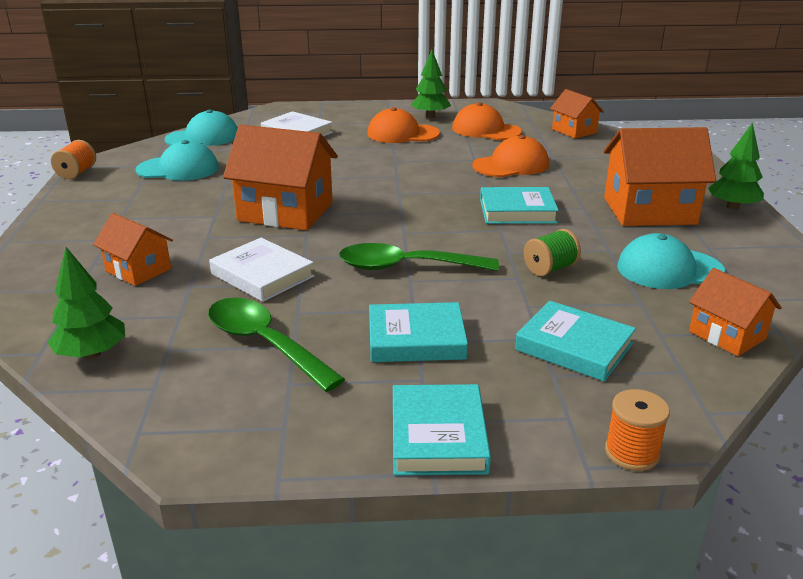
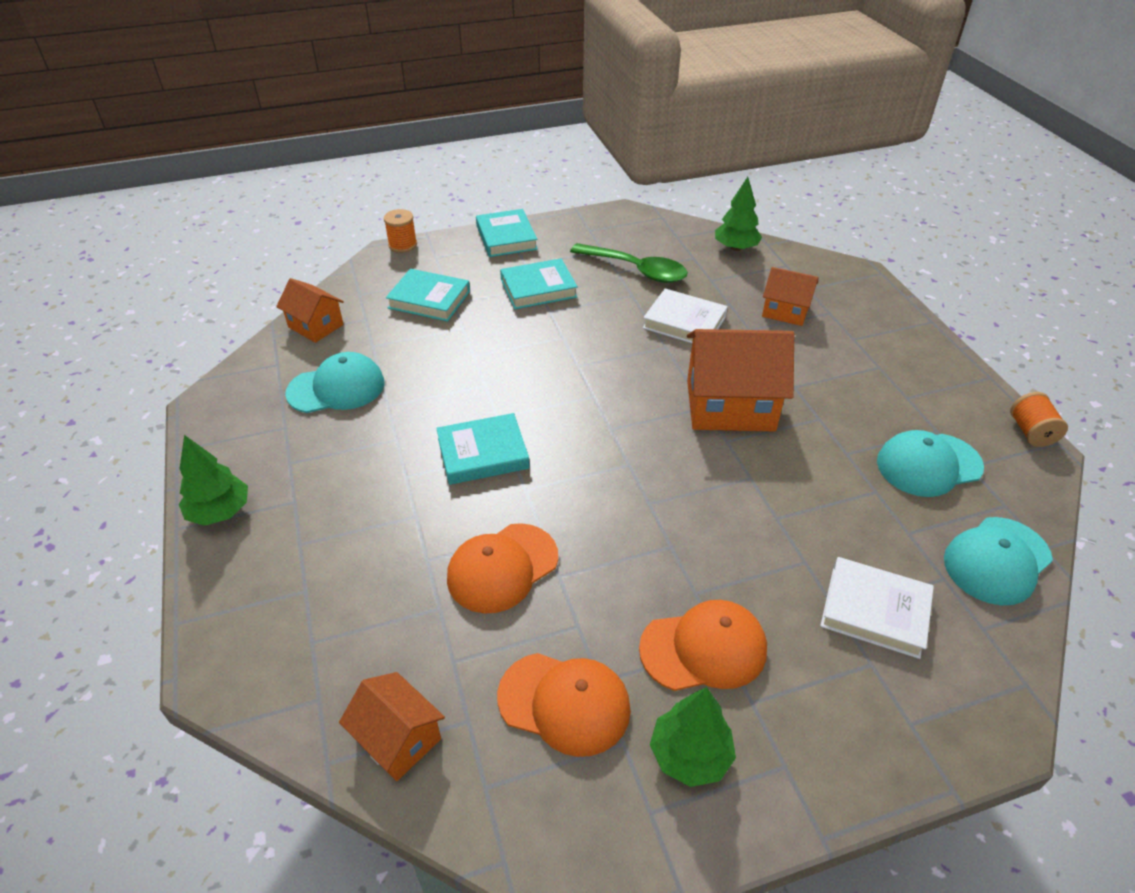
camera: 165 degrees right, 15 degrees up
(406, 267) = (572, 351): green spoon -> none
(550, 268) = (445, 370): green spool -> none
(649, 211) = (328, 483): orange house -> none

